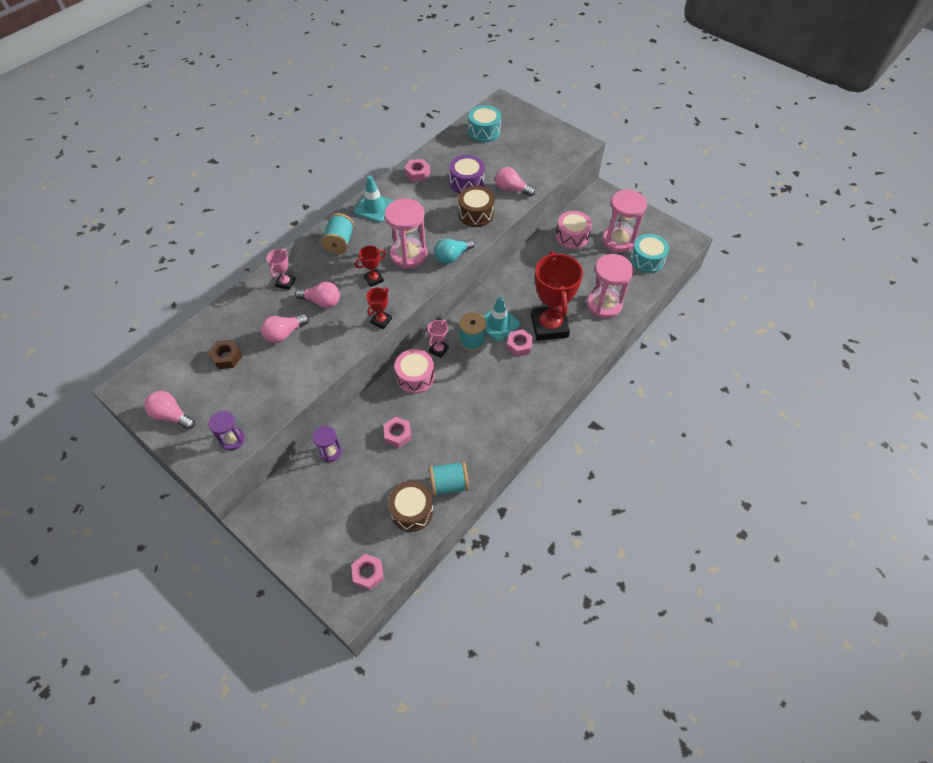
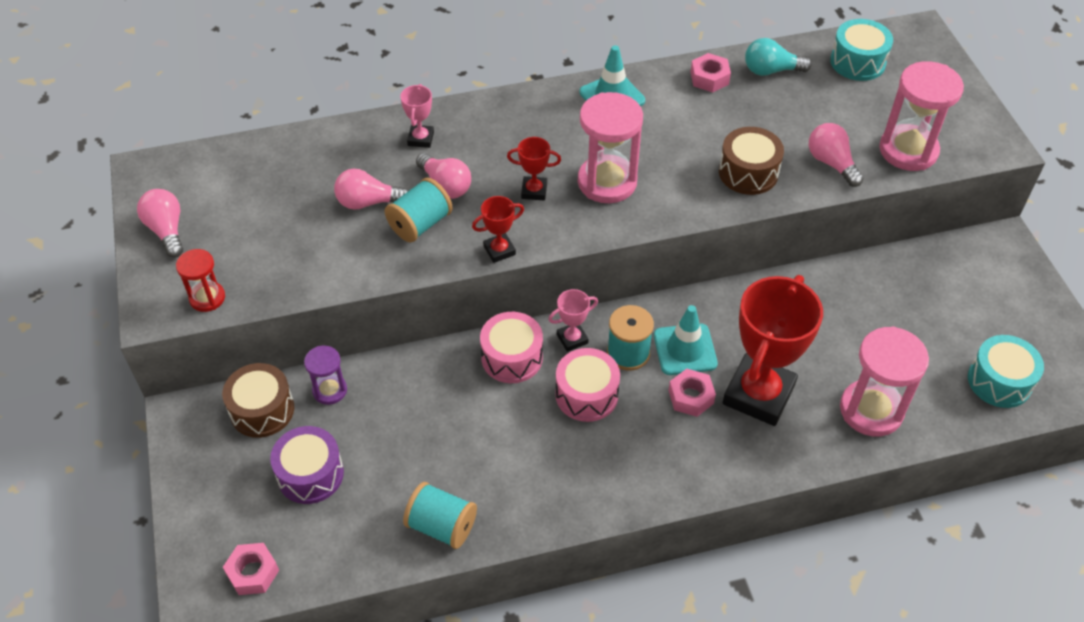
camera: 35 degrees right, 5 degrees down
(226, 357) = (280, 195): brown nut -> none
(232, 439) = (207, 298): purple hourglass -> red hourglass
(285, 283) = (420, 139): pink trophy -> pink trophy turned 45 degrees counterclockwise
(340, 242) = (529, 121): turquoise spool -> turquoise spool (420, 224)
(398, 434) = (429, 419): pink nut -> none
(412, 511) = (367, 529): brown drum -> brown drum (262, 410)
(452, 256) = (665, 214): turquoise light bulb -> turquoise light bulb (771, 70)
(467, 182) = (771, 122): purple drum -> purple drum (310, 474)
(572, 236) = (901, 284): pink drum -> pink drum (586, 394)
(618, 240) = (974, 327): pink hourglass -> pink hourglass (908, 150)

